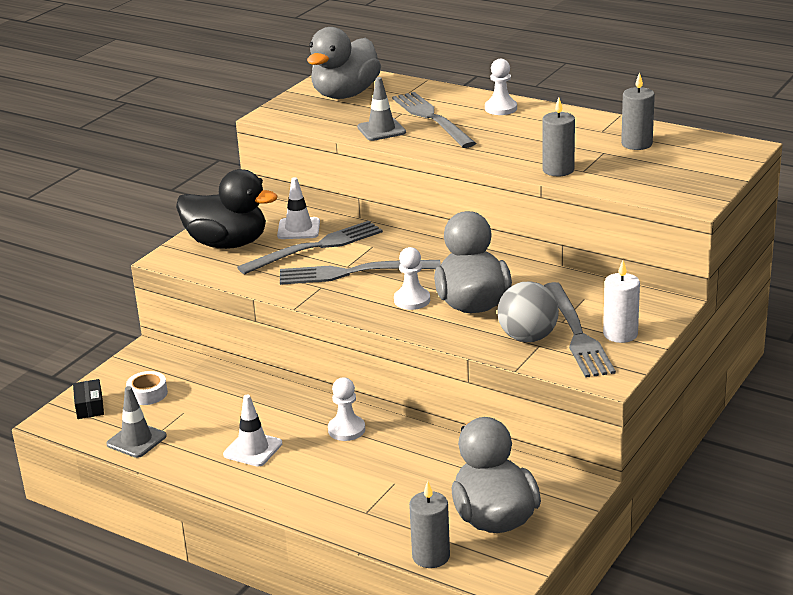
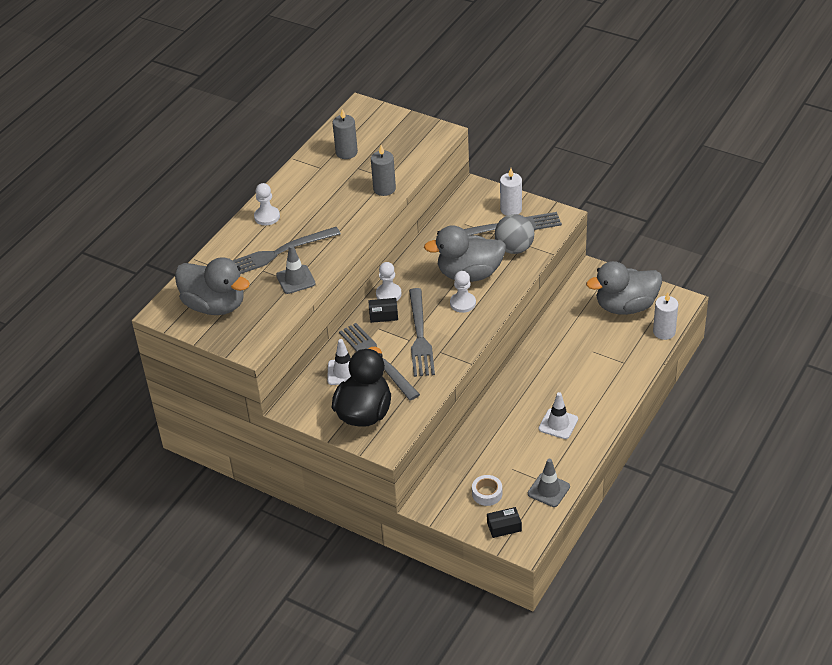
camera: 90 degrees left, 15 degrees up
(346, 430) = (534, 377): white pawn -> white pawn (388, 294)
(396, 248) = (383, 315): none -> black box
(431, 556) = (664, 332): grey candle -> white candle

